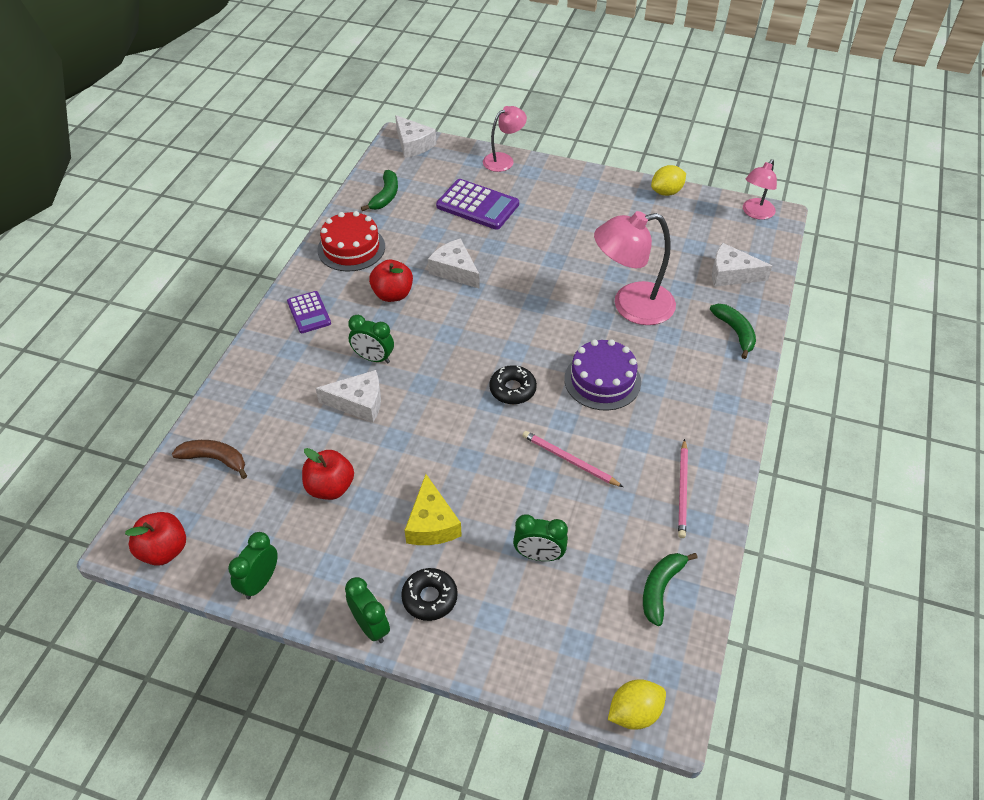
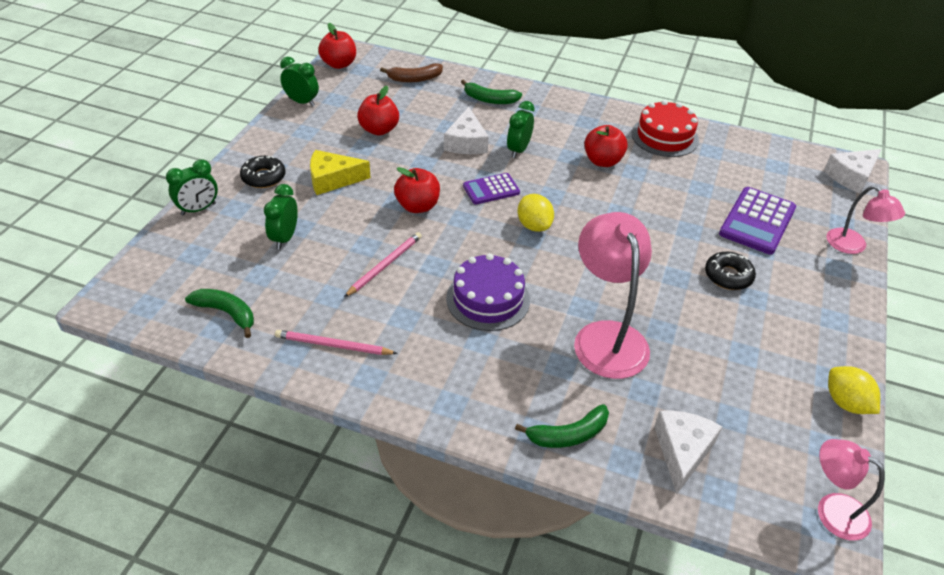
camera: 90 degrees right, 5 degrees down
(215, 459) = (414, 79): brown banana -> brown banana turned 60 degrees clockwise
(309, 312) = (573, 115): purple calculator -> purple calculator (491, 189)
(371, 626) = (249, 149): green clock -> green clock (198, 209)
(385, 196) = (751, 157): green banana -> green banana (489, 99)
(455, 270) = (644, 201): white cheese -> none
(475, 440) = (417, 206): none -> red apple
(512, 389) = (477, 233): black donut -> black donut (728, 276)
(634, 713) = (119, 282): yellow lemon -> yellow lemon (534, 225)

